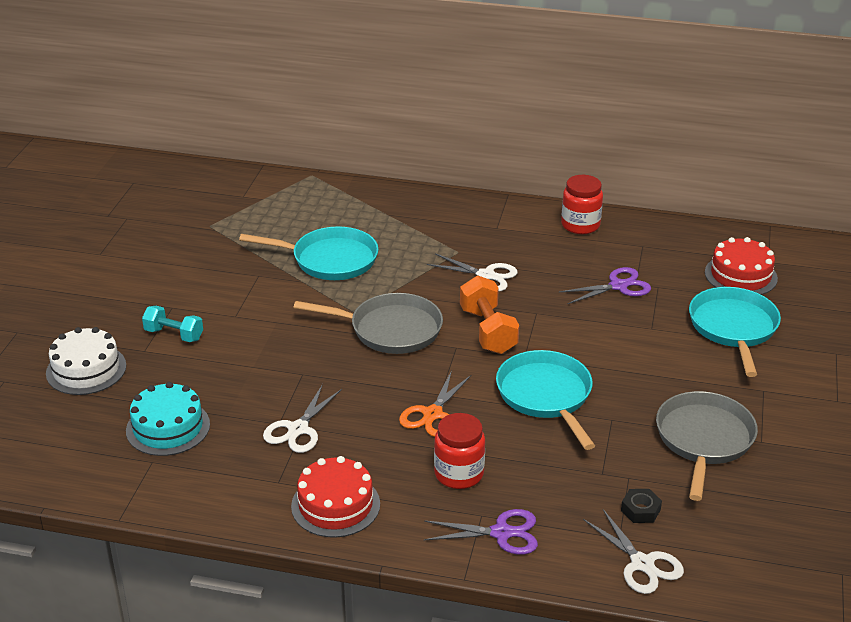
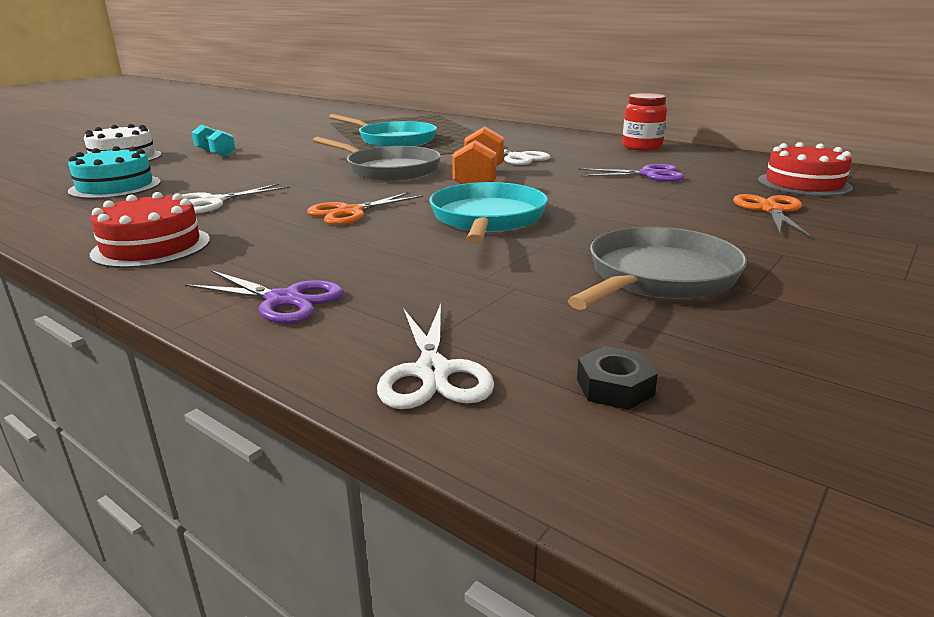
camera: 25 degrees right, 10 degrees down
(459, 474) = (311, 250): red jar -> none
(640, 510) = (497, 318): black nut -> black nut (614, 387)
(733, 328) = (770, 210): turquoise pan -> orange scissors

